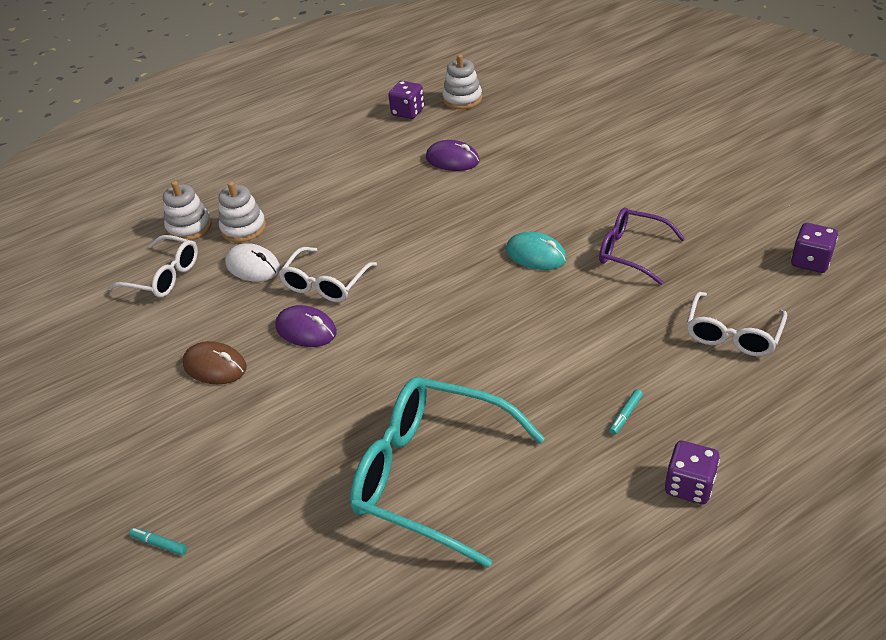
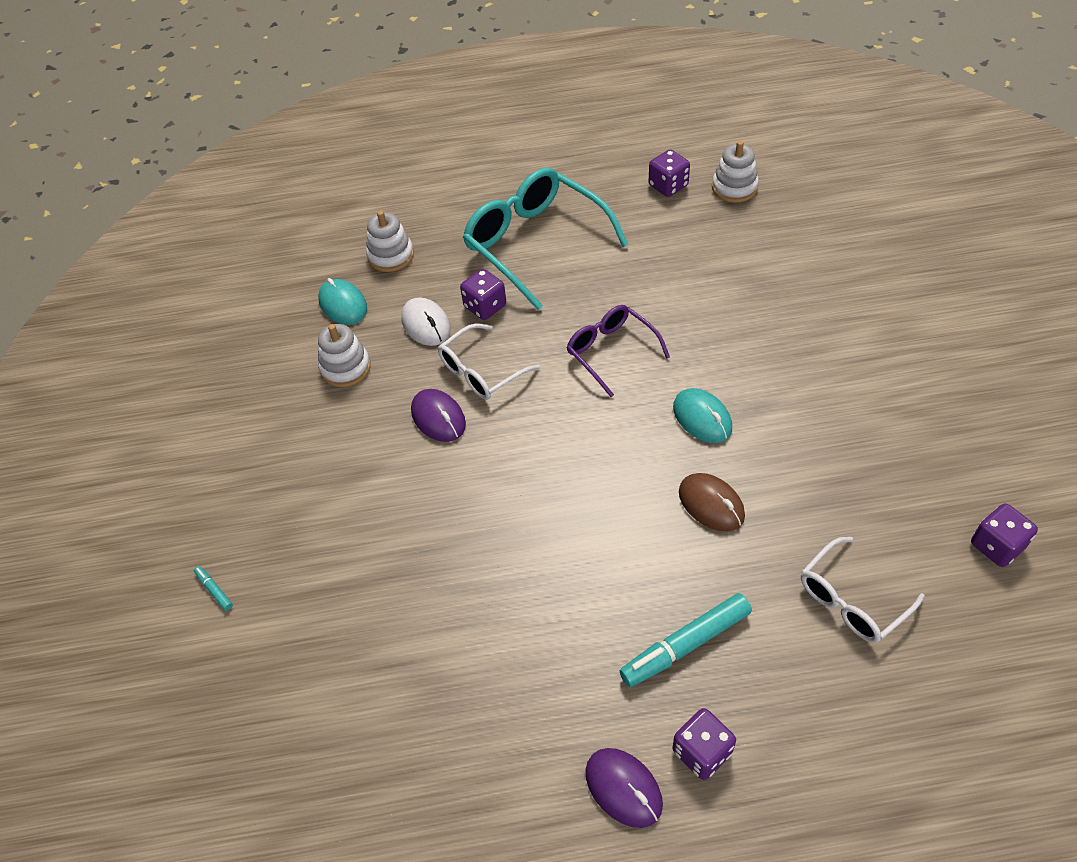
camera: 25 degrees right, 10 degrees up
(163, 276) = (343, 304): white glasses -> turquoise mouse
(215, 366) = (341, 425): brown mouse -> brown mouse (711, 504)
(243, 228) = (438, 275): white stacking toy -> white stacking toy (345, 367)
(300, 237) = (485, 306): none -> purple dice
(432, 476) = (470, 628): turquoise glasses -> turquoise glasses (536, 244)
(452, 160) = (681, 265): purple mouse -> purple mouse (623, 788)
(625, 415) = (685, 645): turquoise marker -> turquoise marker, size x2.31
(632, 252) = (805, 454): purple glasses -> purple glasses (611, 352)

